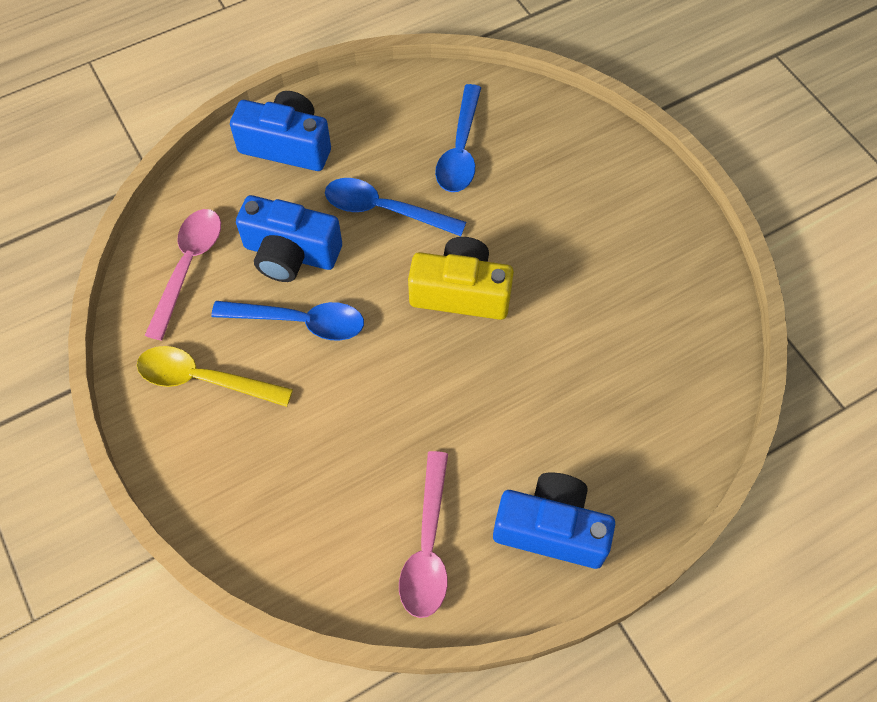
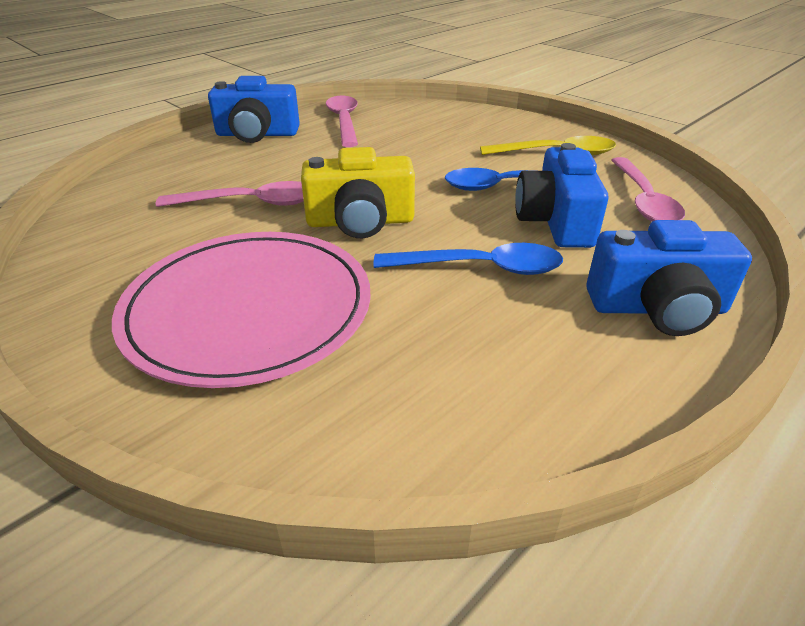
camera: 165 degrees right, 25 degrees down
(290, 253) = (555, 221): blue camera -> blue camera turned 90 degrees counterclockwise
(460, 150) = (411, 347): blue spoon -> none
(560, 349) = (250, 203): none -> pink spoon
(561, 204) = (248, 309): none -> pink plate

